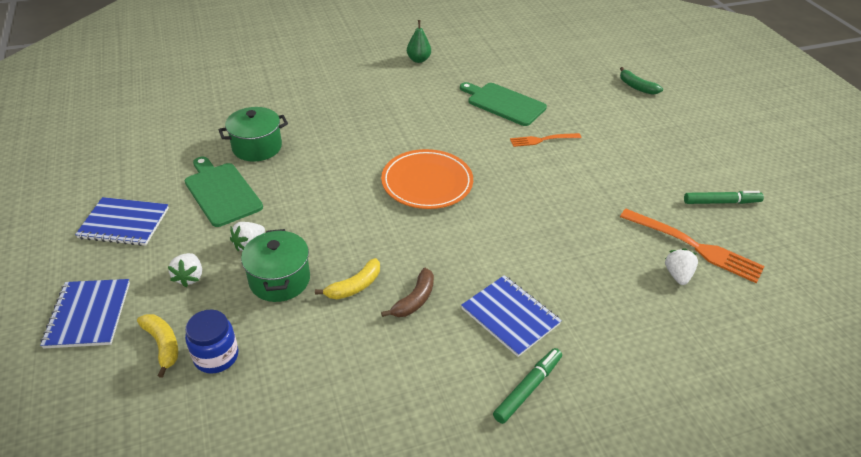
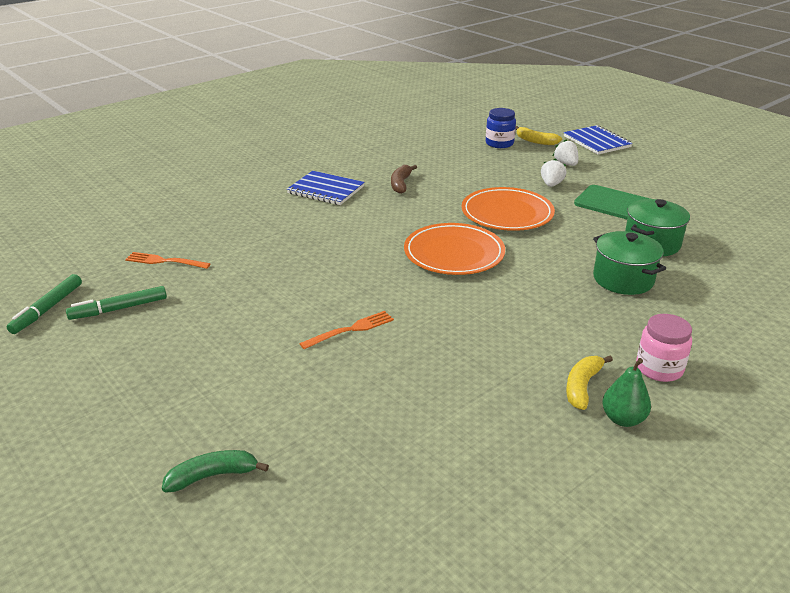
camera: 160 degrees right, 10 degrees down
(124, 223) = (658, 176): blue notebook -> none
(279, 280) = (505, 174): green pot -> green pot (623, 279)
(339, 215) = (507, 213): none -> orange plate
(354, 286) = (449, 181): yellow banana -> yellow banana (582, 386)
(371, 73) = (659, 368): none -> pink jar
(504, 103) = (429, 371): green cutting board -> none
(527, 388) = (301, 166): green marker -> green marker (48, 309)
(636, 87) = (213, 476): green banana -> green banana turned 45 degrees counterclockwise
(677, 275) = (187, 237): white strawberry -> none
(694, 246) = (165, 261): orange fork -> orange fork, size x0.59

